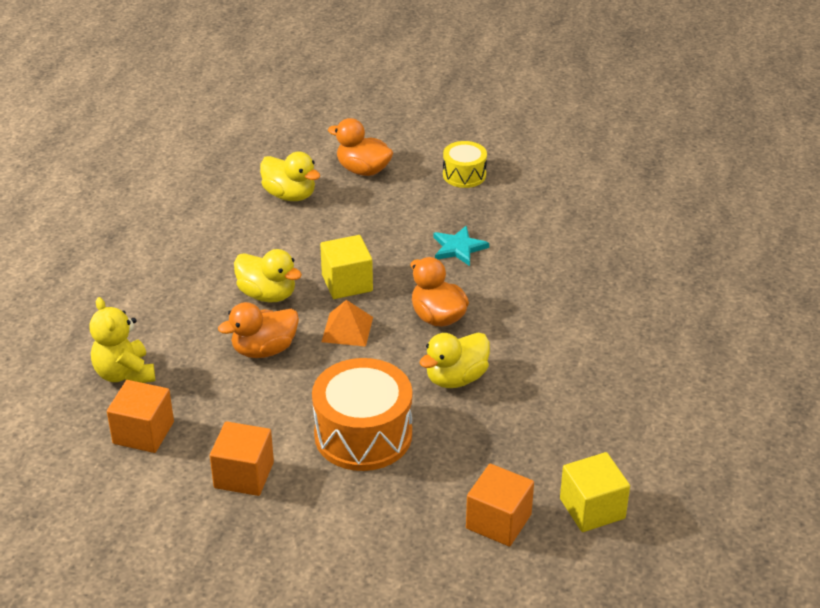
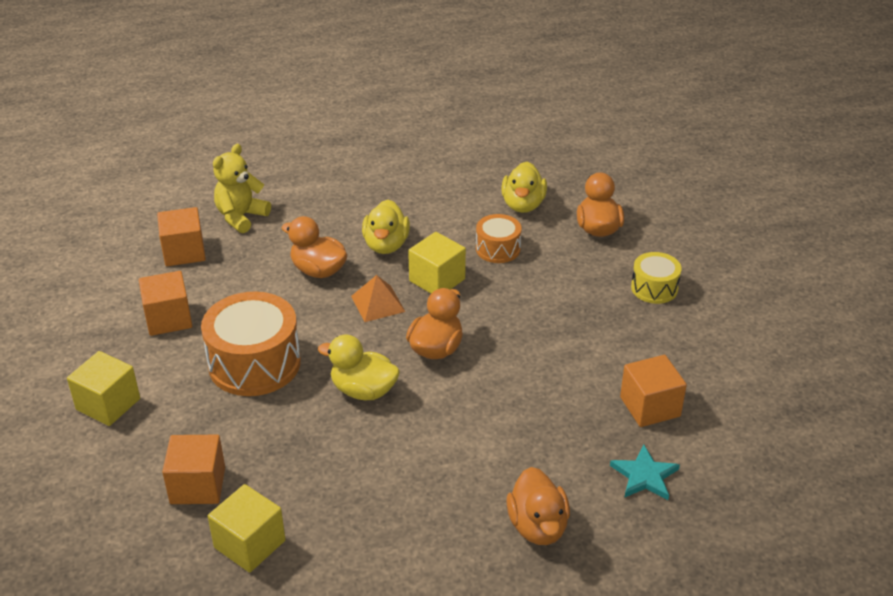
camera: 60 degrees right, 0 degrees up
(337, 233) = (498, 249): none -> orange drum
(338, 555) = (108, 404): none -> yellow cube
(458, 248) = (543, 325): turquoise star -> turquoise star (644, 476)
(594, 235) = (650, 407): none -> orange cube
(678, 340) = (538, 526): none -> orange duck

